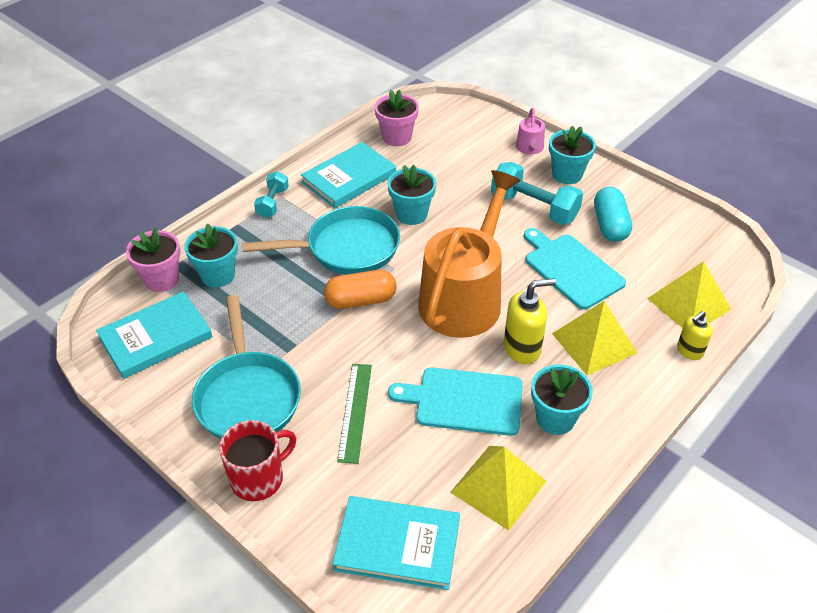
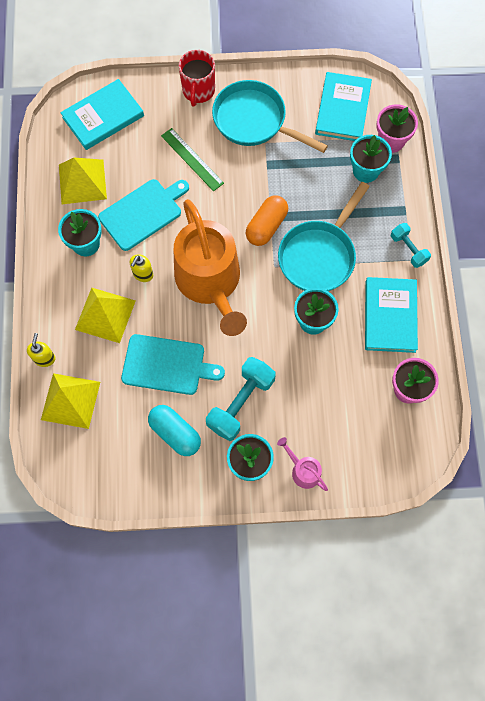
camera: 135 degrees right, 25 degrees up
(522, 348) = (143, 274): yellow soap dispenser -> yellow soap dispenser, size x0.63
(534, 208) = (240, 403): turquoise dumbbell -> turquoise dumbbell turned 45 degrees counterclockwise

